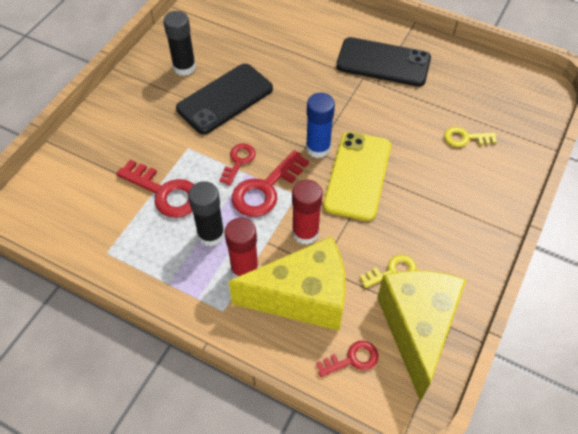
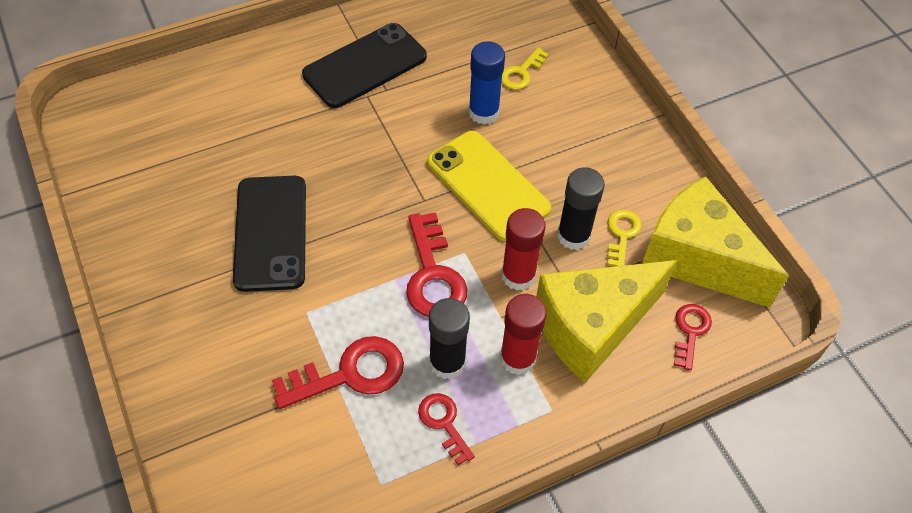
camera: 55 degrees left, 0 degrees up
(184, 67) = (180, 242): black glue stick -> black glue stick (573, 236)
(239, 161) = (372, 275): red key -> red key (444, 423)
(303, 297) = (592, 328): yellow cheese -> yellow cheese turned 150 degrees counterclockwise
(318, 148) = (422, 194): blue glue stick -> blue glue stick (483, 112)

